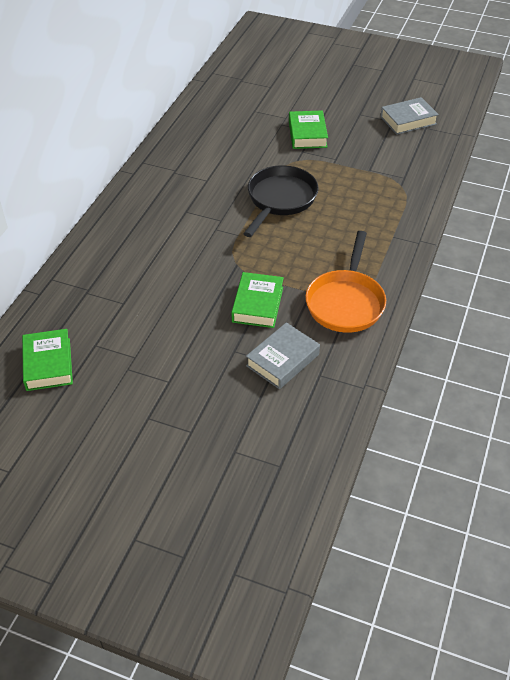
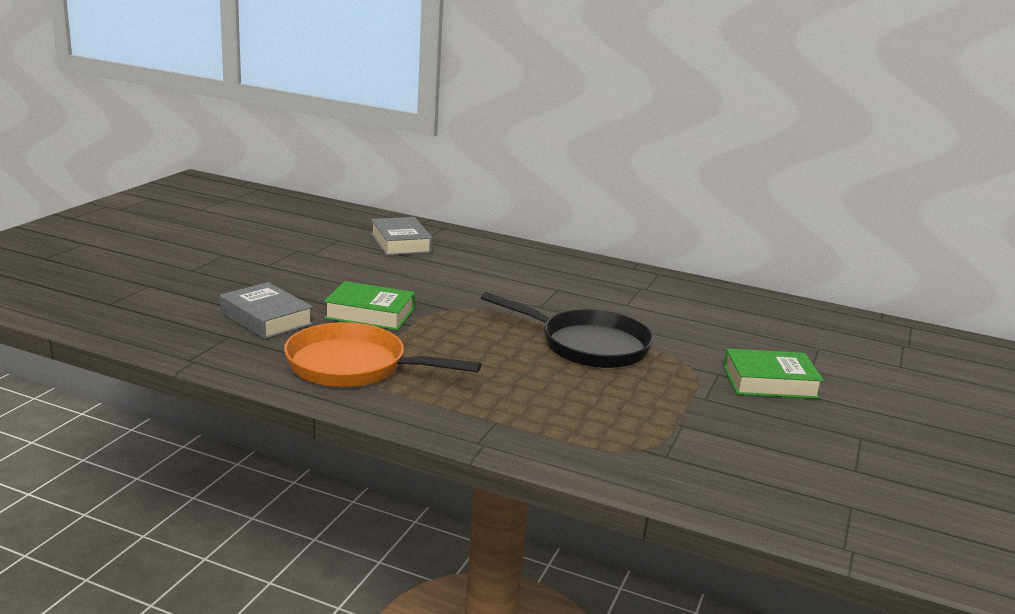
camera: 90 degrees right, 25 degrees down
(48, 364) = (321, 223): green book -> none
(408, 120) = (867, 488): grey book -> grey book (400, 243)

